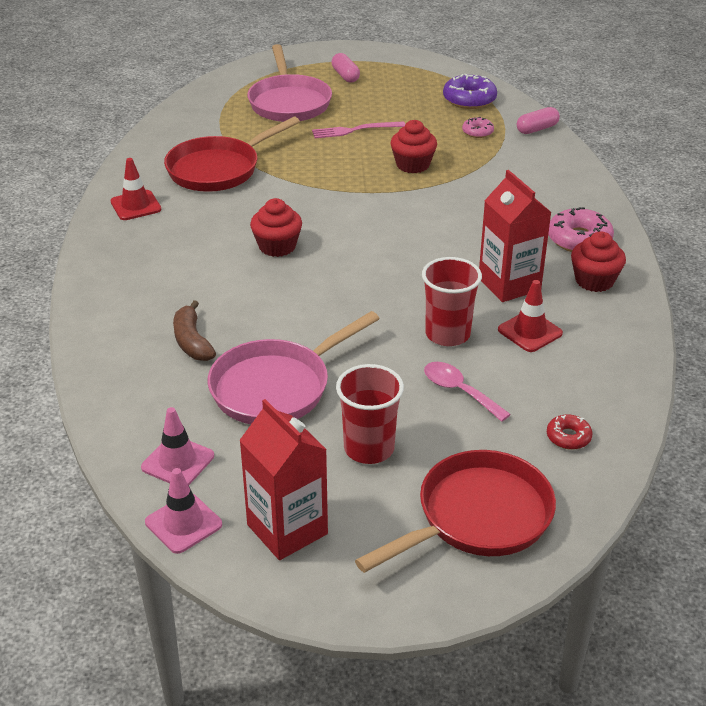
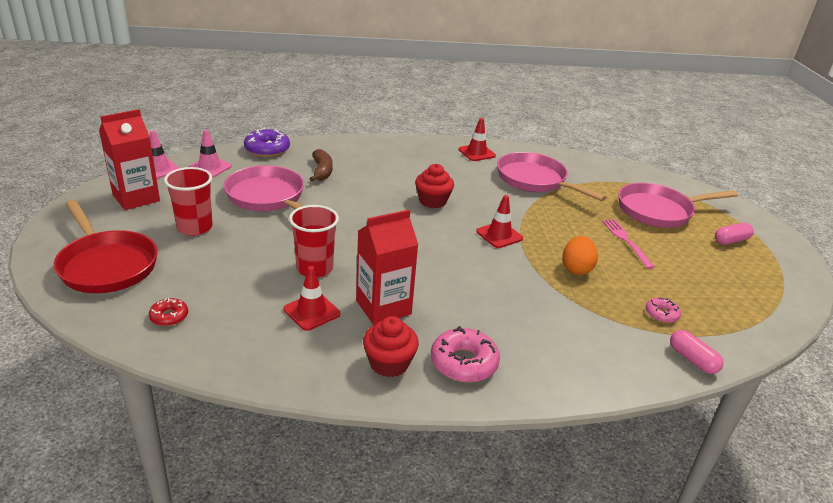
camera: 85 degrees right, 5 degrees down
(192, 341) = (322, 171): brown banana -> brown banana turned 105 degrees clockwise
(218, 169) = (535, 180): red pan -> pink pan
(353, 204) = (499, 235): none -> red traffic cone
(413, 165) = (576, 269): red cupcake -> orange egg
(459, 391) = (243, 268): pink spoon -> none
(469, 99) = (732, 315): purple donut -> purple donut (267, 149)

